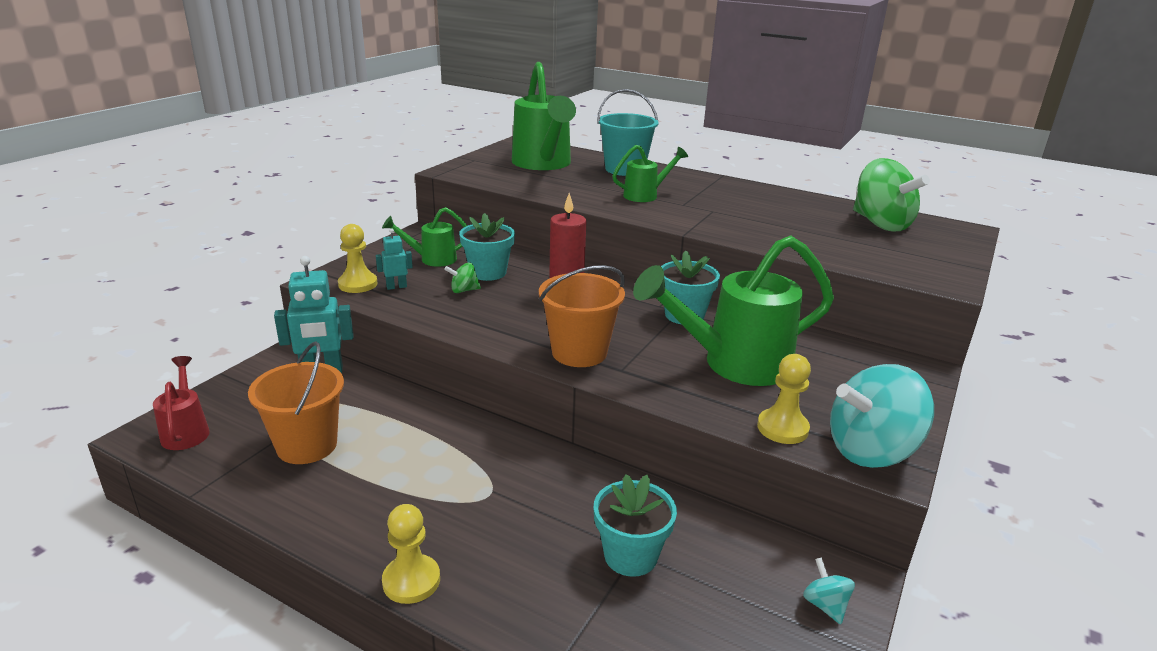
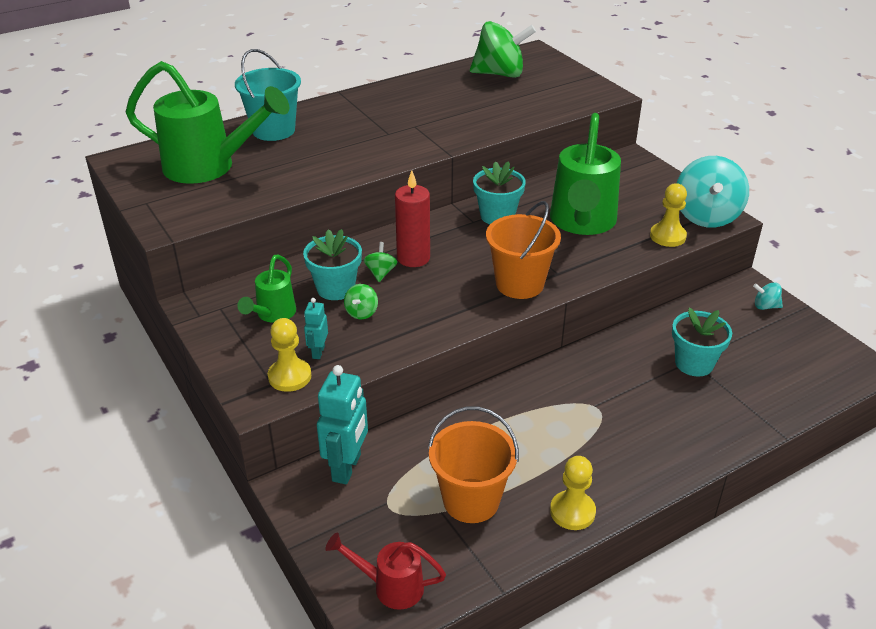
camera: 60 degrees left, 10 degrees up
(411, 581) = (673, 473): yellow pawn -> yellow pawn (572, 512)
(528, 284) = (380, 273): none -> green spinning top
(646, 195) = (350, 142): green watering can -> none

